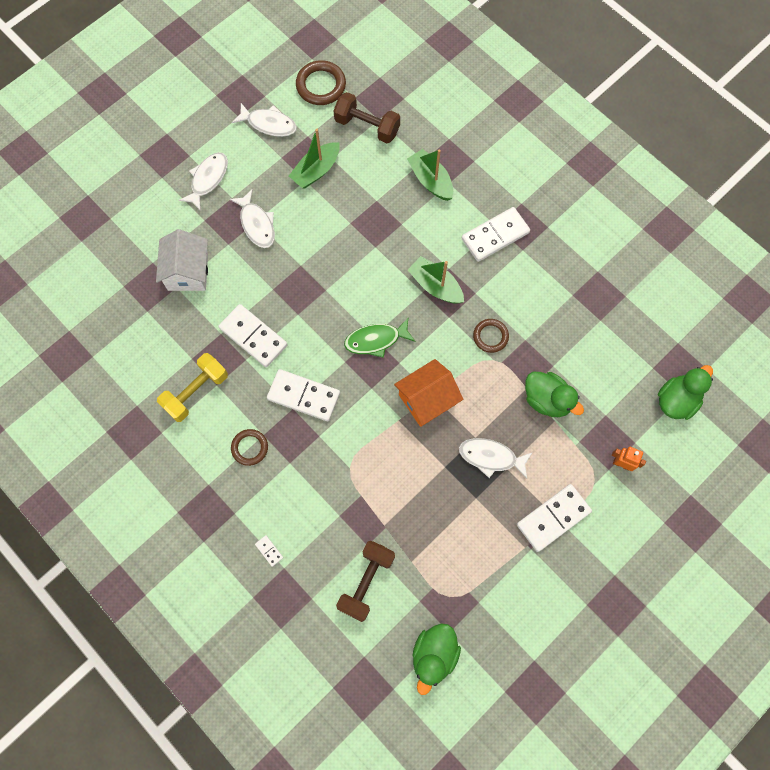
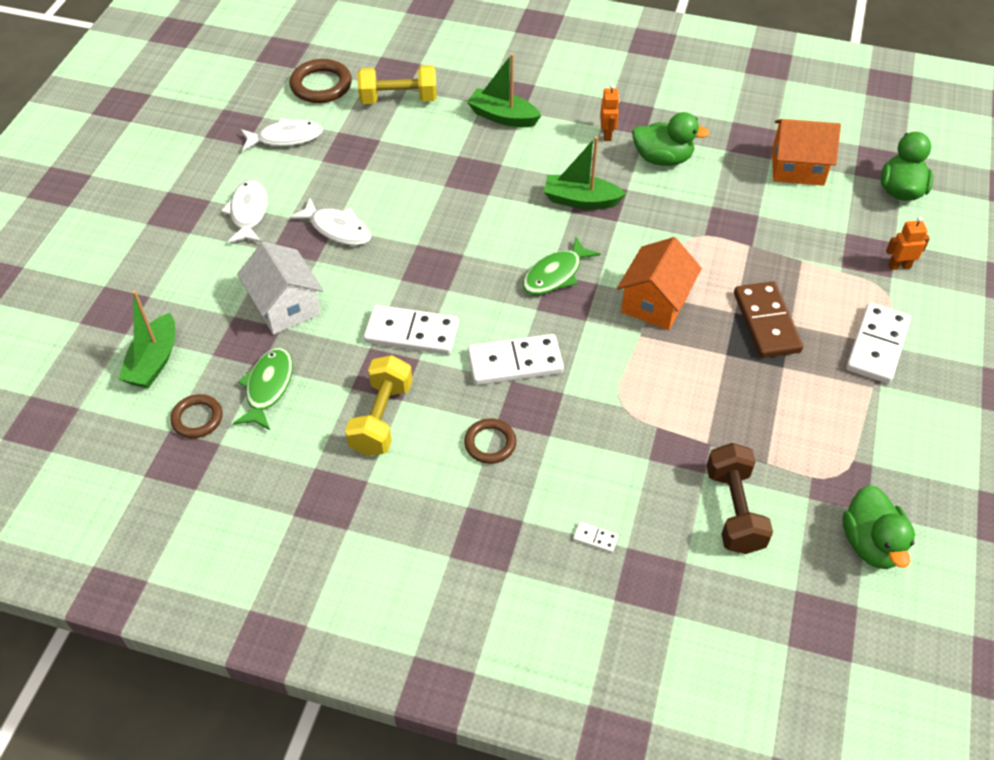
camera: 30 degrees left, 20 degrees down
(142, 330) = (268, 387): none -> green fish
(316, 171) = (371, 156): green boat -> green boat (154, 361)
(367, 126) = (398, 99): brown dumbbell -> yellow dumbbell
(490, 336) = (674, 218): brown ring -> brown ring (197, 418)
(491, 457) = (766, 322): white fish -> brown domino
(495, 236) = (607, 134): white domino -> orange robot
(547, 400) = (778, 246): green duck -> green duck (662, 159)
(614, 339) = (797, 167): none -> orange house

